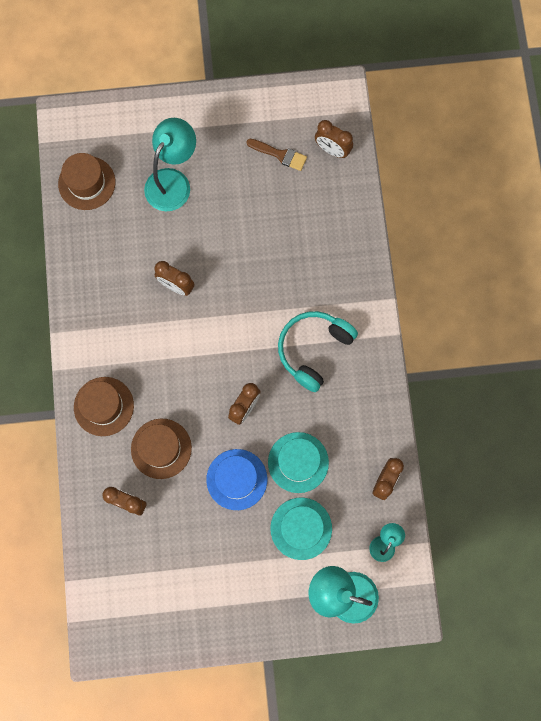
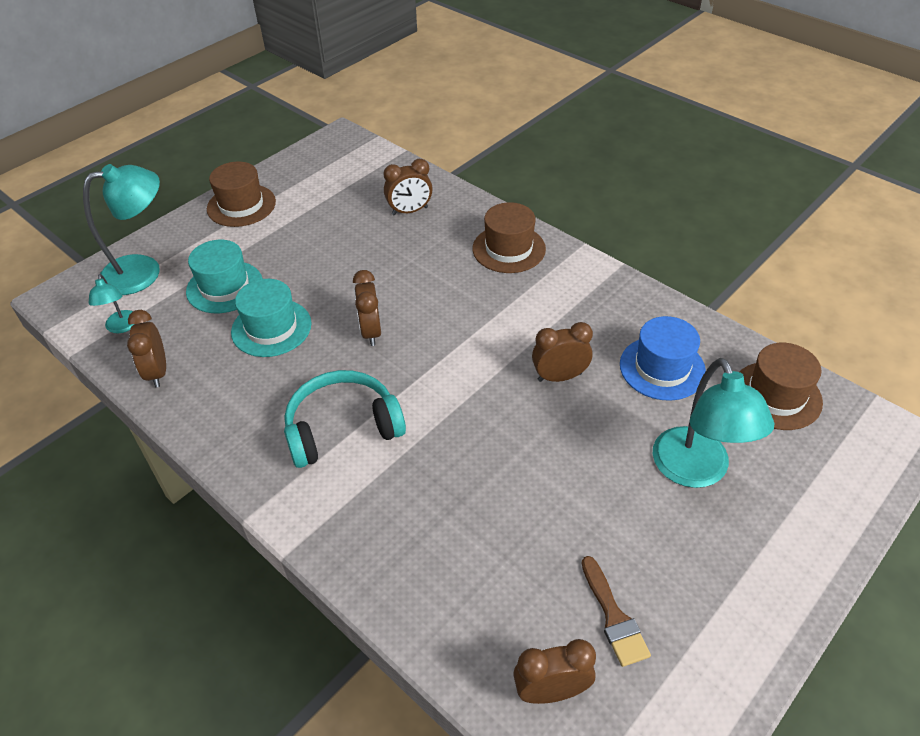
camera: 140 degrees right, 30 degrees down
(161, 448) = (421, 256): brown hat -> brown hat (241, 205)
(236, 479) = (324, 280): blue hat -> blue hat (662, 368)
(280, 155) = (614, 617): brown brush -> brown brush turned 90 degrees counterclockwise
(313, 350) = (342, 428): turquoise headphones -> turquoise headphones turned 105 degrees counterclockwise

